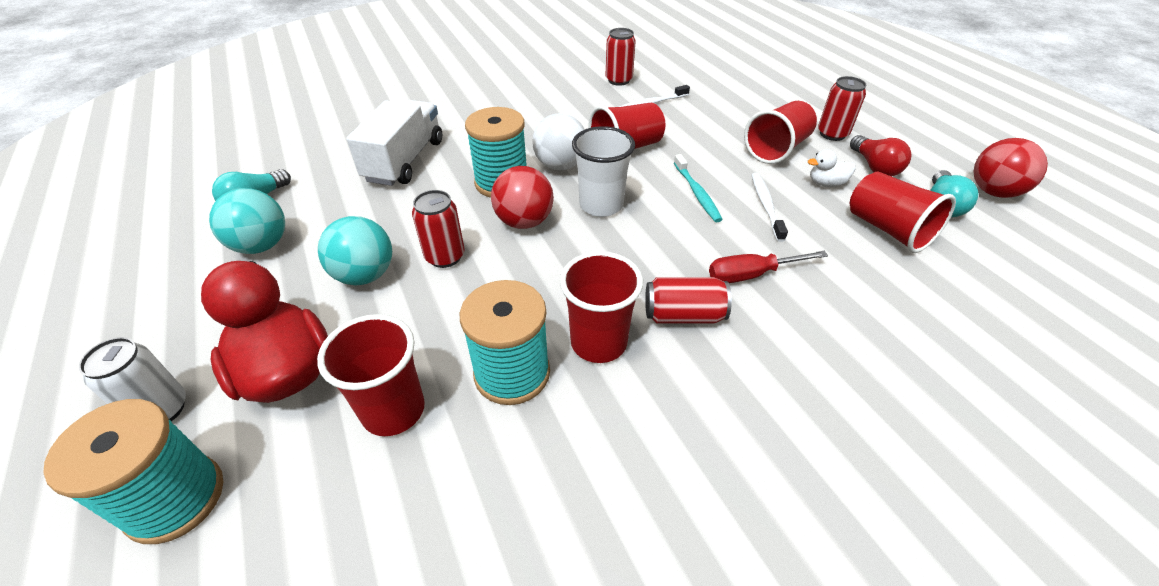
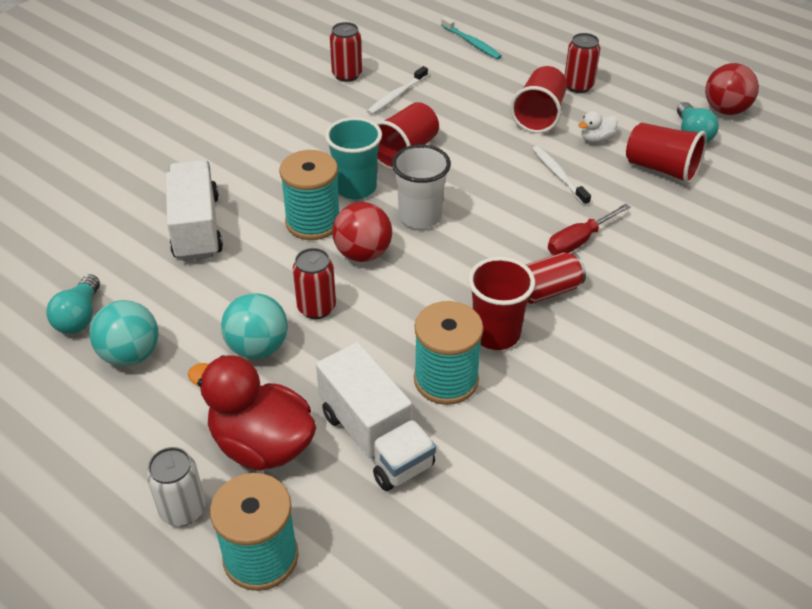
camera: 25 degrees left, 0 degrees up
(393, 410) = (375, 438): red cup -> white truck
(560, 165) = (355, 188): white ball -> turquoise cup
(697, 193) = (495, 180): turquoise toothbrush -> turquoise toothbrush (471, 43)
(874, 167) = (627, 111): red light bulb -> none

